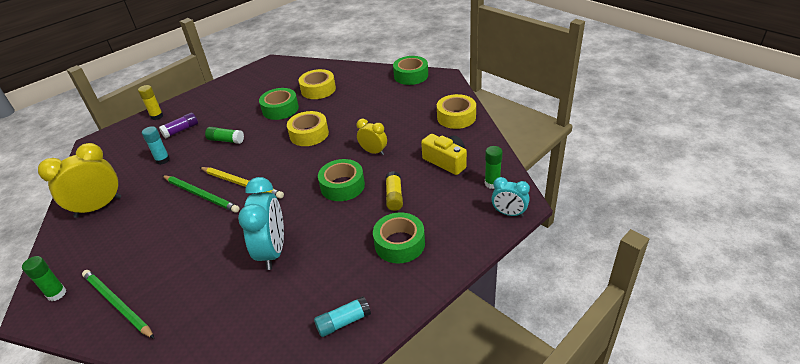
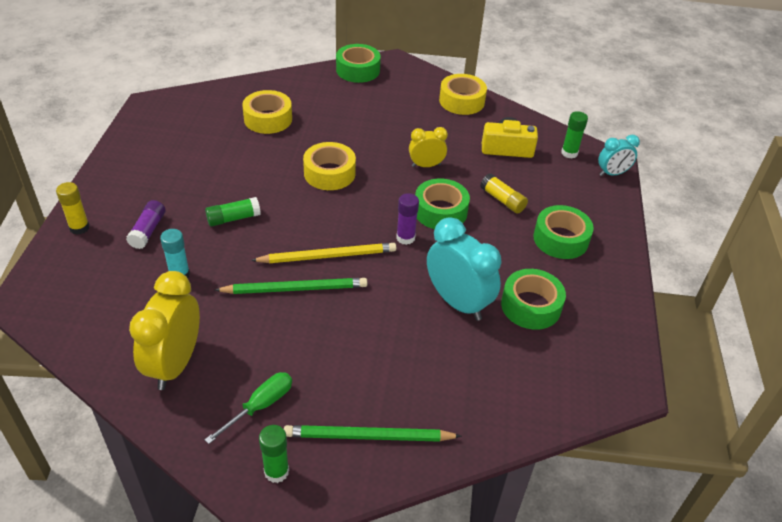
camera: 45 degrees left, 5 degrees up
(99, 252) = (260, 406): none -> green screwdriver
(280, 109) = (252, 157): green tape -> green tape (531, 306)
(298, 193) = (405, 238): none -> purple glue stick
(343, 322) = (599, 324): turquoise glue stick -> none

